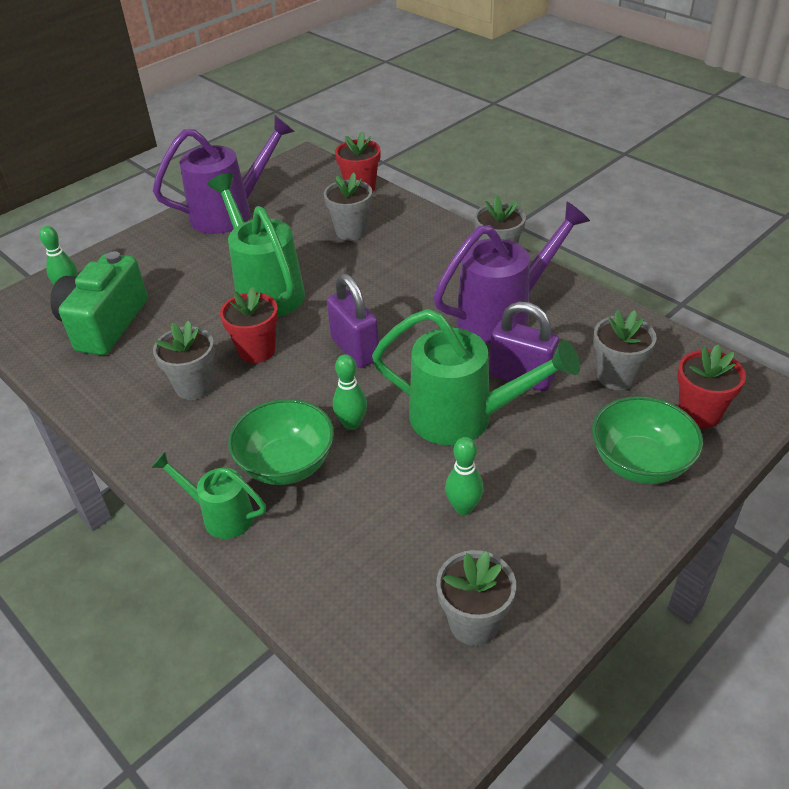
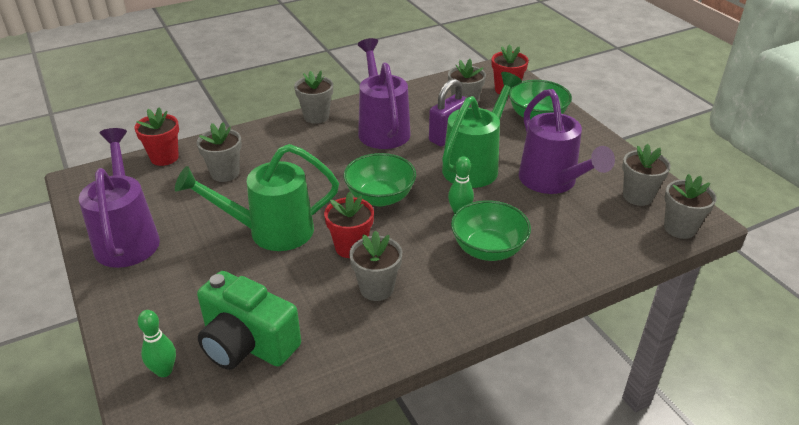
camera: 75 degrees left, 5 degrees down
(221, 515) = (528, 288): green watering can -> none
(355, 349) = (380, 197): purple padlock -> green bowl
(408, 690) = (679, 228): none -> grey flower pot
(463, 507) = (552, 182): green bowling pin -> purple watering can

